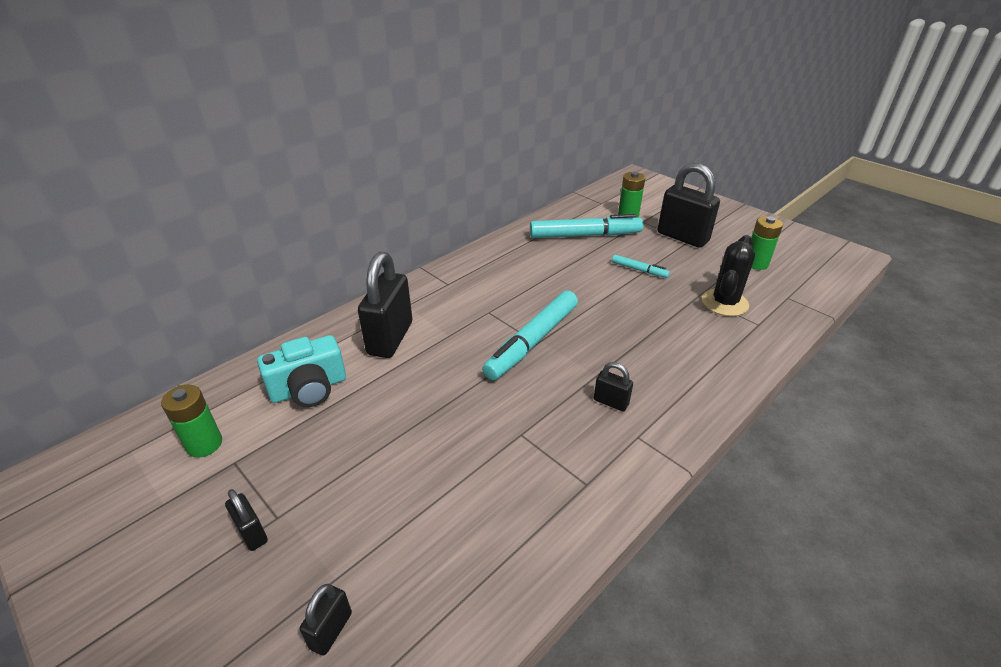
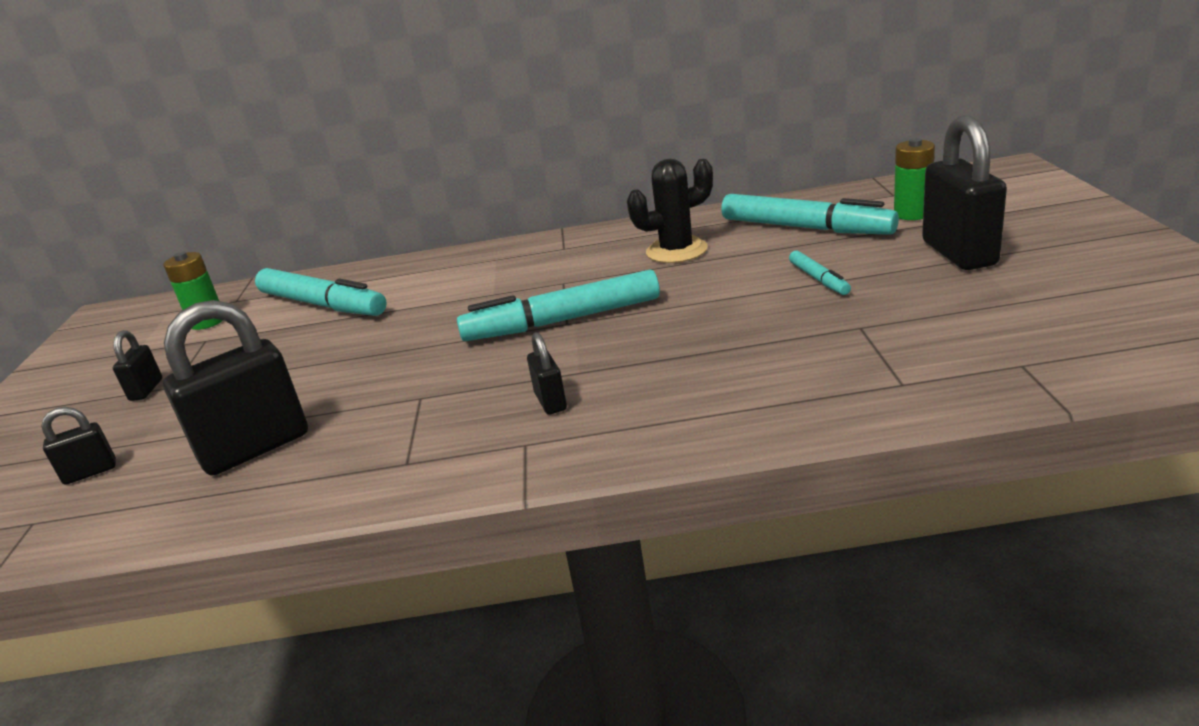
camera: 45 degrees right, 10 degrees down
(309, 388) = (322, 305): turquoise camera -> turquoise marker
(390, 338) = (439, 283): black padlock -> black padlock (255, 448)
(724, 303) = (889, 344): black cactus -> black cactus (676, 251)
(756, 263) = (1039, 309): green battery -> none

